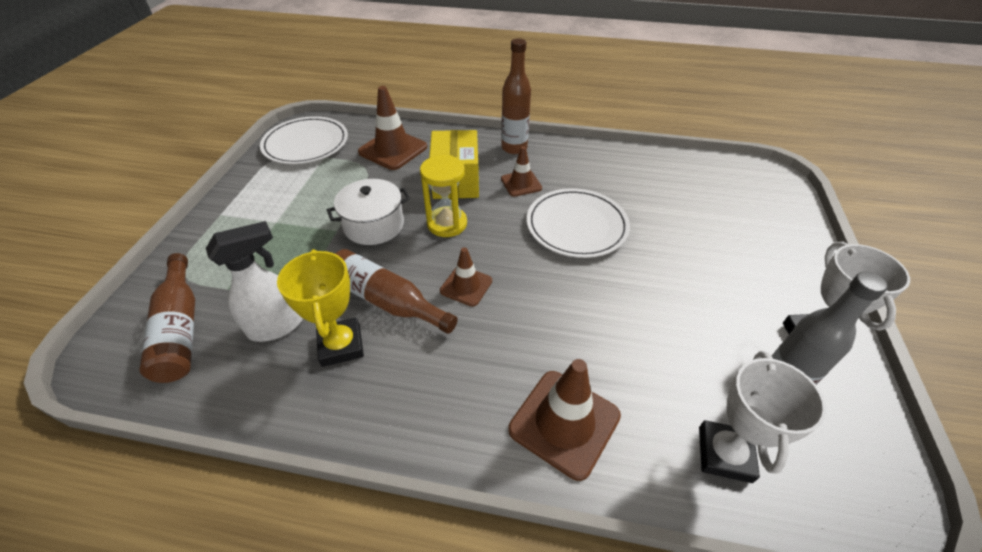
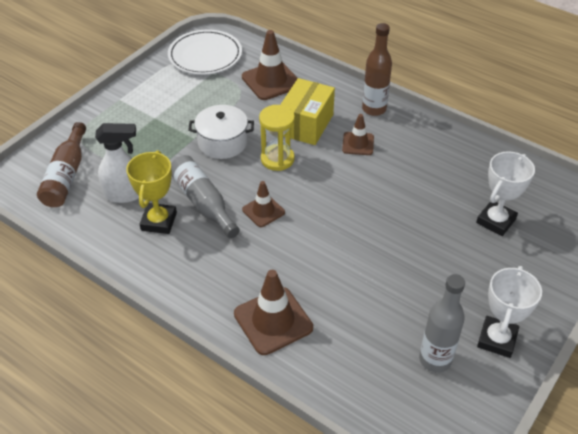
camera: 25 degrees right, 0 degrees up
(387, 300) = (203, 202): brown bottle -> grey bottle
(576, 226) = (378, 194): white plate -> none
(724, 454) = (365, 379): white trophy -> white trophy (495, 221)

